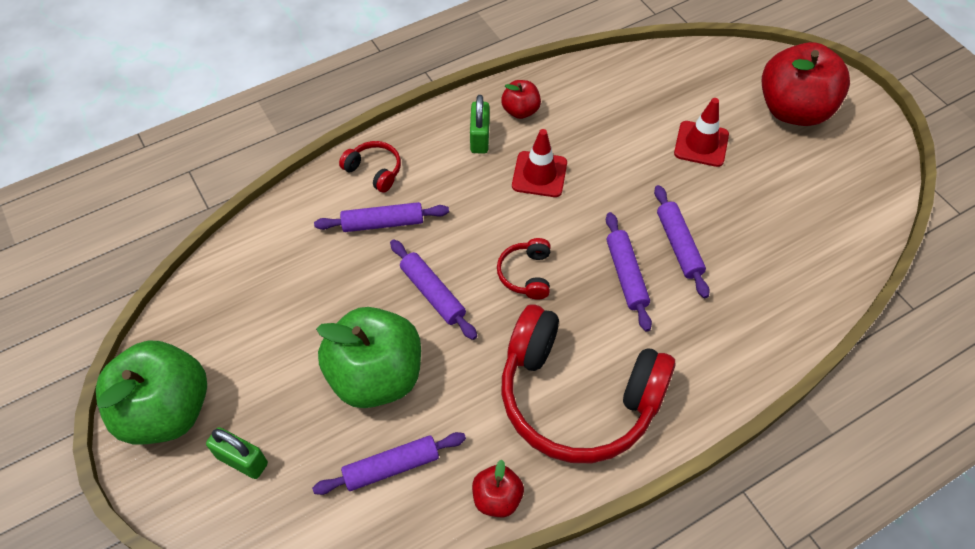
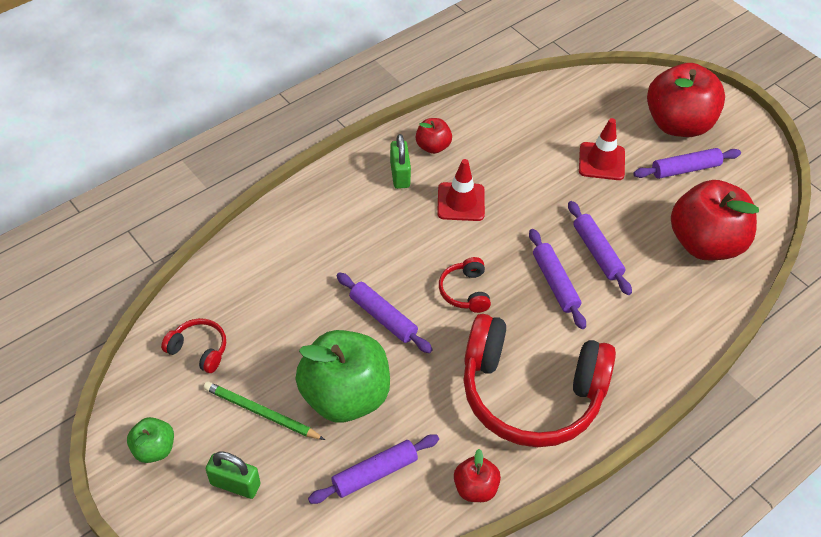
camera: 10 degrees left, 5 degrees down
(166, 411) = (154, 449): green apple -> green apple, size x0.48
(284, 384) = (261, 413): none -> green pencil
(374, 171) = (307, 213): red headphones -> red headphones (199, 350)
(383, 223) = (324, 259): purple rolling pin -> purple rolling pin (685, 169)
(801, 248) = (705, 243): none -> red apple

